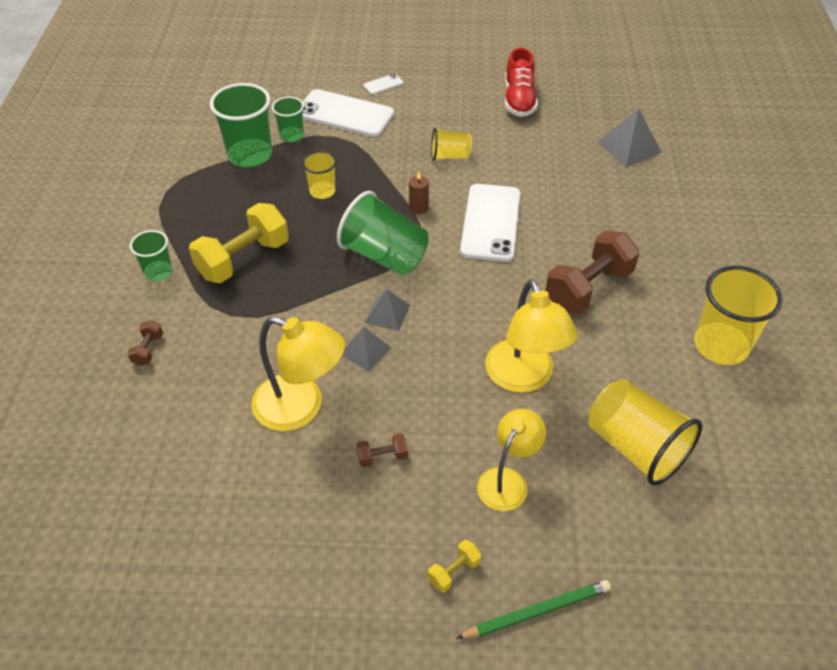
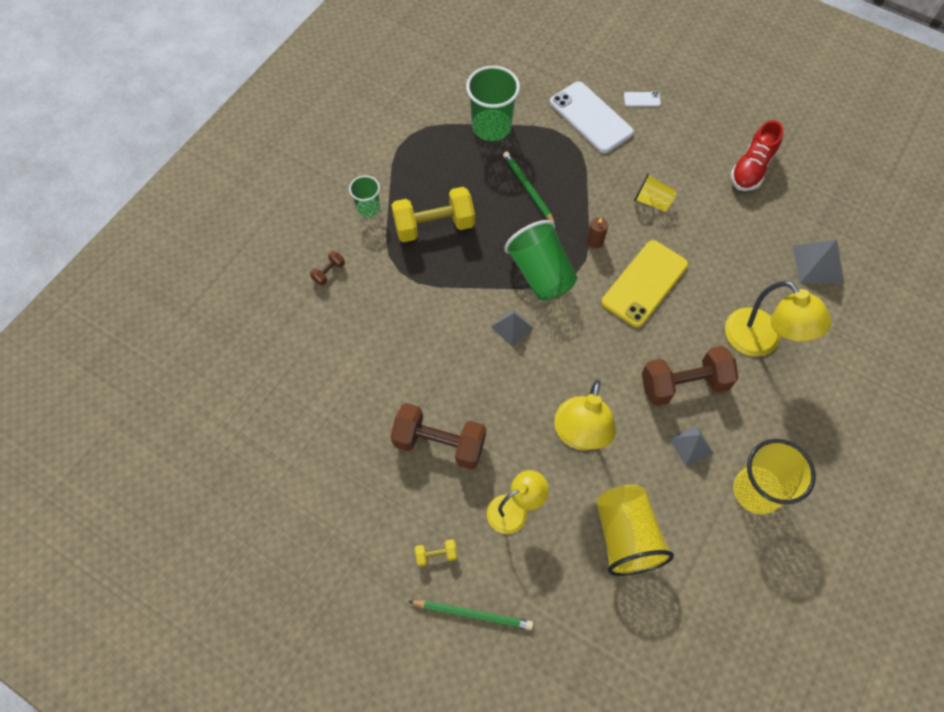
camera: 30 degrees right, 15 degrees up
(291, 135) = (535, 121): green cup -> none
(301, 408) = (406, 375): yellow lamp -> yellow lamp (760, 341)
(322, 191) = (528, 189): yellow cup -> green pencil
(365, 351) = (477, 351): grey pyramid -> grey pyramid (691, 445)
(382, 457) = (439, 443): brown dumbbell -> brown dumbbell, size x2.29
(490, 222) = (644, 283): white phone -> yellow phone

